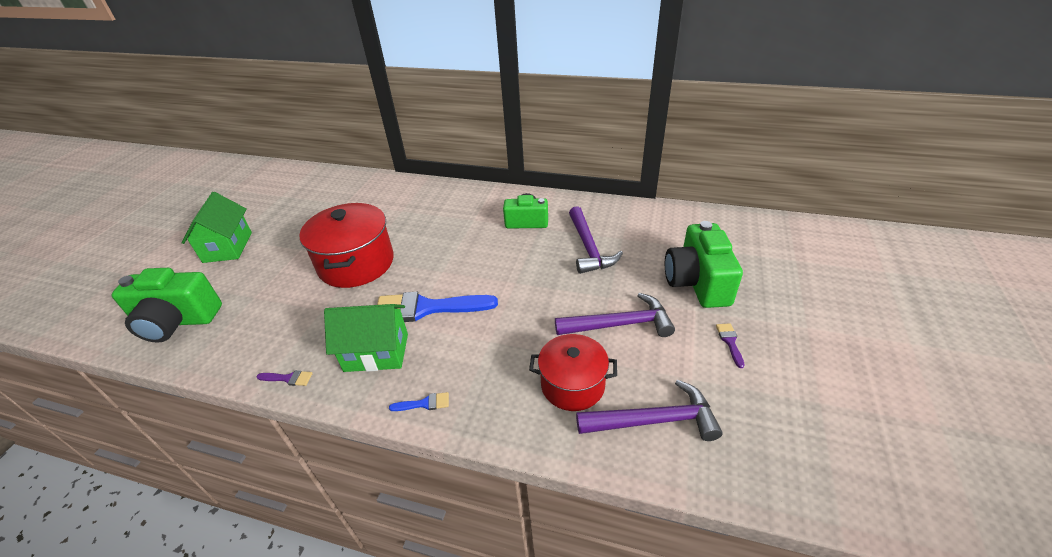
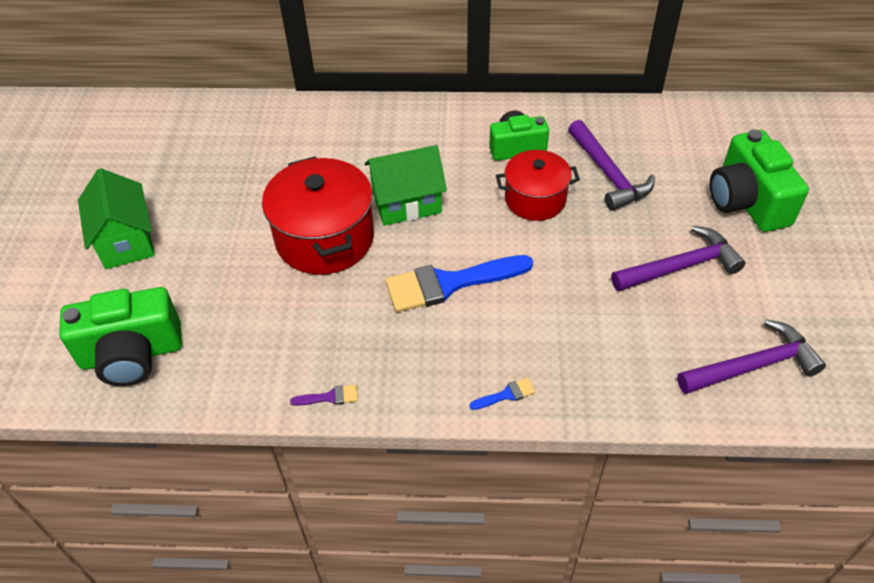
camera: 15 degrees left, 10 degrees up
(376, 352) = (418, 347): green house -> green house (406, 203)
(572, 385) = (657, 344): red pot -> red pot (535, 199)
(730, 342) = (802, 267): purple brush -> none

